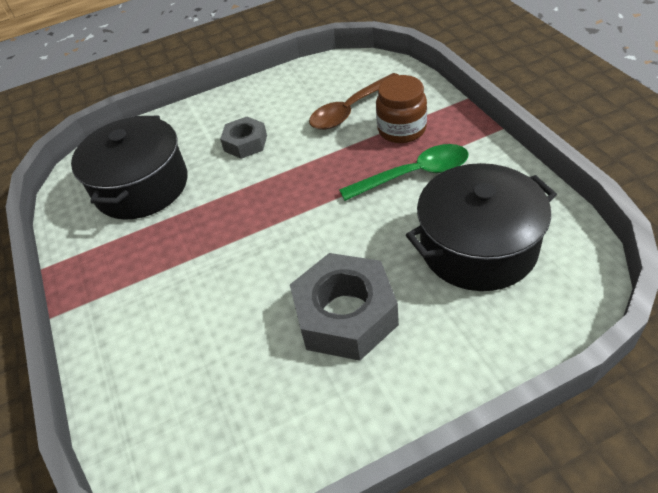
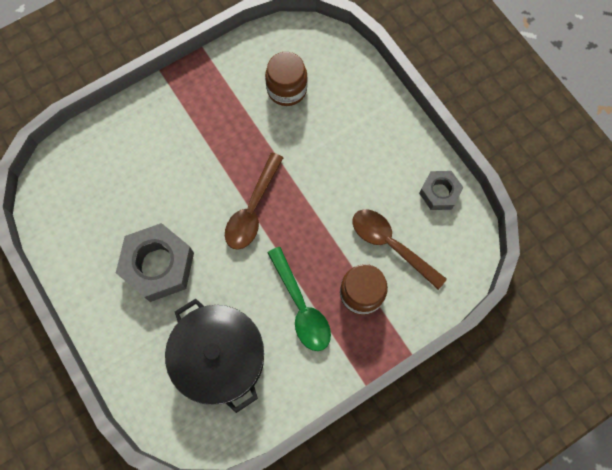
camera: 75 degrees right, 25 degrees up
(141, 186) = (287, 89): black pot -> brown jar
(245, 143) = (342, 159): grey nut -> grey nut (439, 192)
(286, 216) = (252, 210): none -> brown spoon

